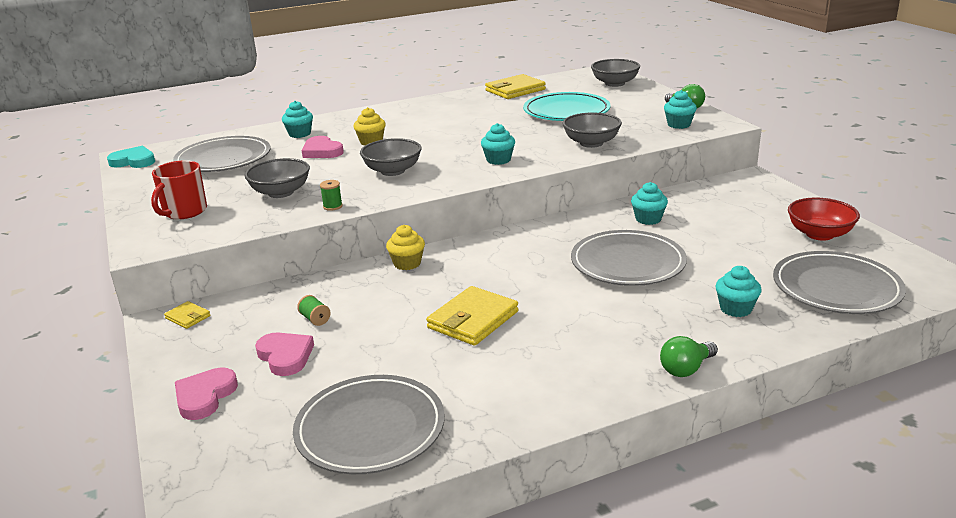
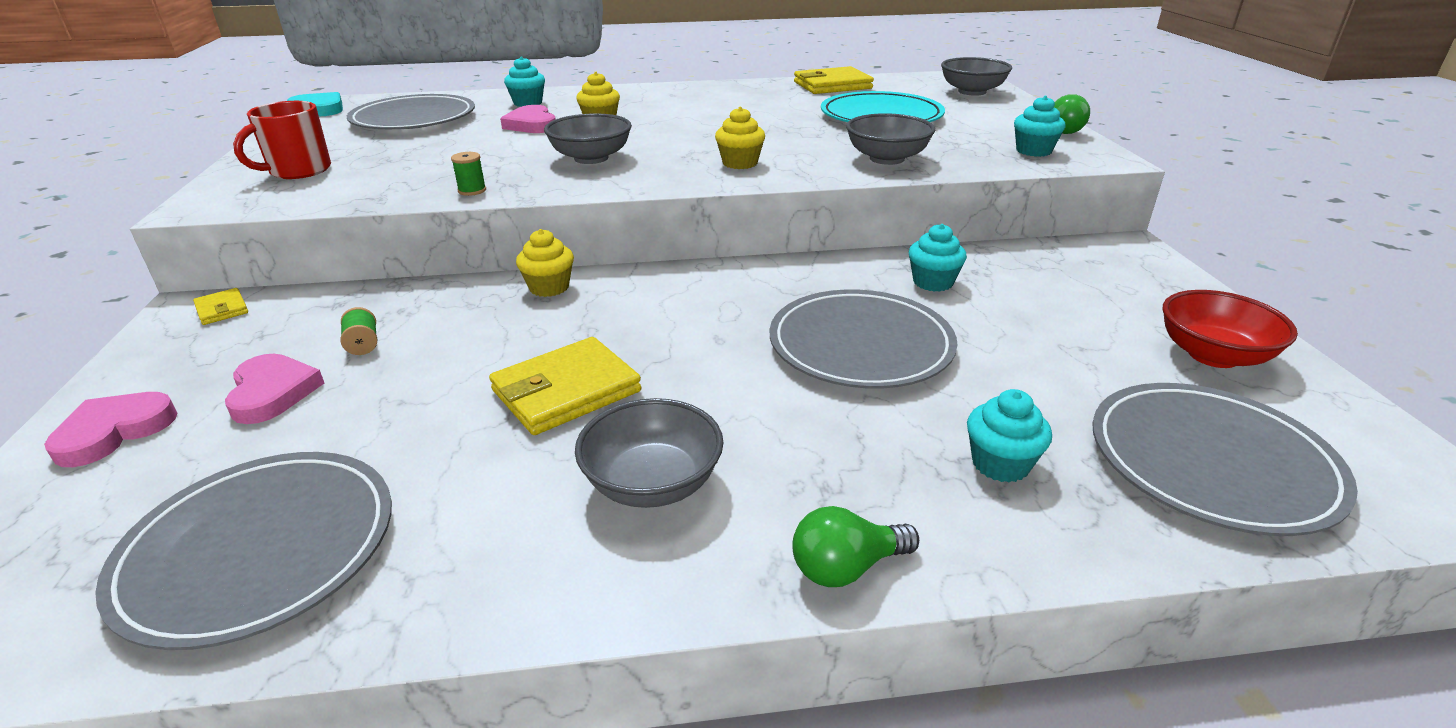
camera: 15 degrees right, 5 degrees up
(281, 192) = (431, 165): grey bowl -> grey bowl (652, 483)
(498, 160) = (740, 163): turquoise cupcake -> yellow cupcake

